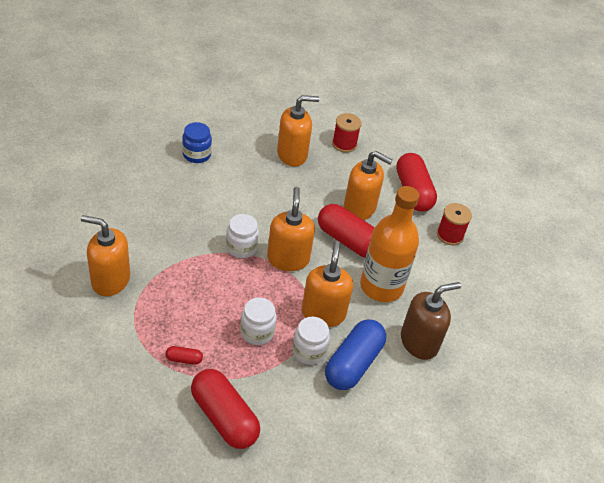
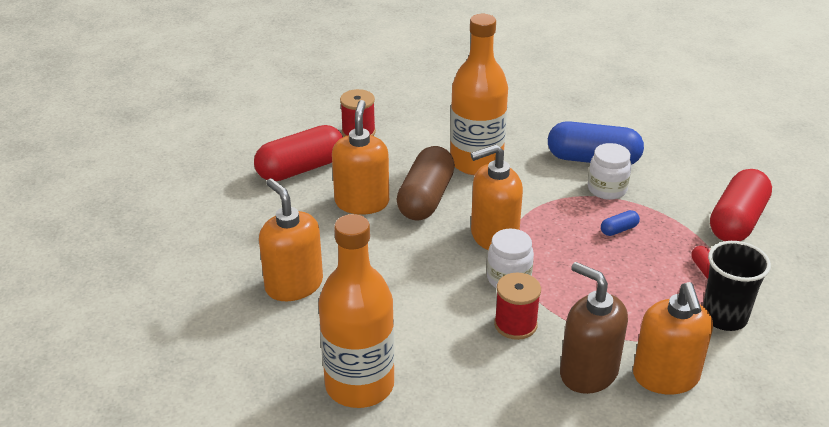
camera: 105 degrees left, 10 degrees down
(135, 341) = (724, 317): none -> black cup
(196, 154) = (359, 385): blue jar -> orange bottle
(257, 332) = (619, 229): white jar -> blue capsule
(323, 313) = (549, 192): orange soap dispenser -> none
(344, 144) = (239, 243): red spool -> red spool (515, 324)
(348, 241) = (426, 198): red capsule -> brown capsule
(419, 342) = (528, 127): brown soap dispenser -> brown soap dispenser (588, 372)

